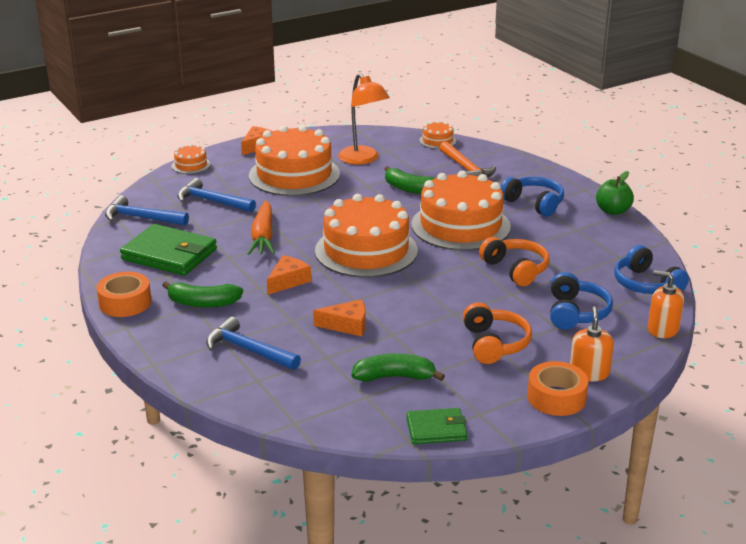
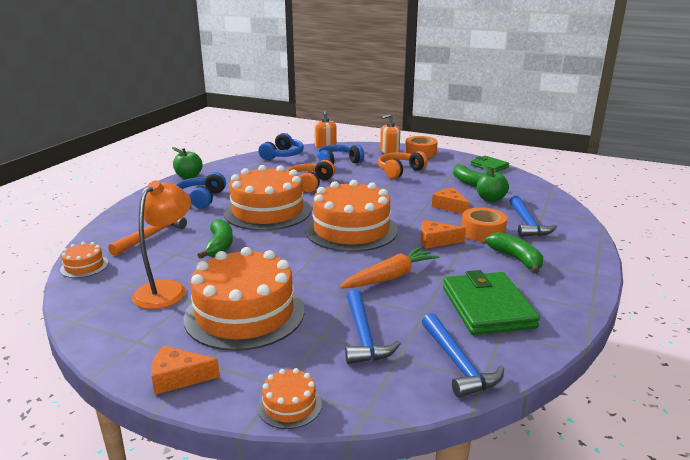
camera: 125 degrees left, 5 degrees down
(125, 303) = (577, 290): orange tape -> orange tape (482, 232)
(332, 363) = (490, 199): none -> green apple

